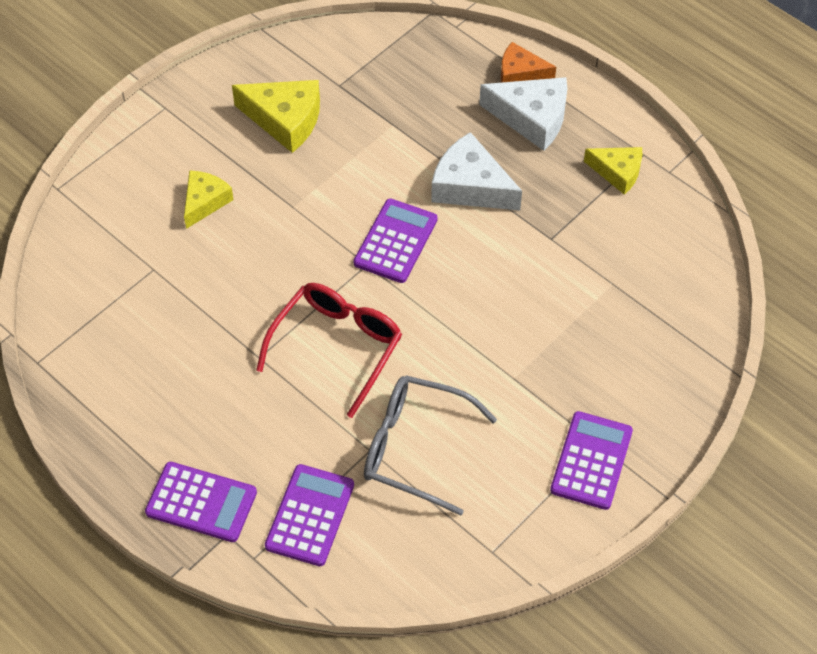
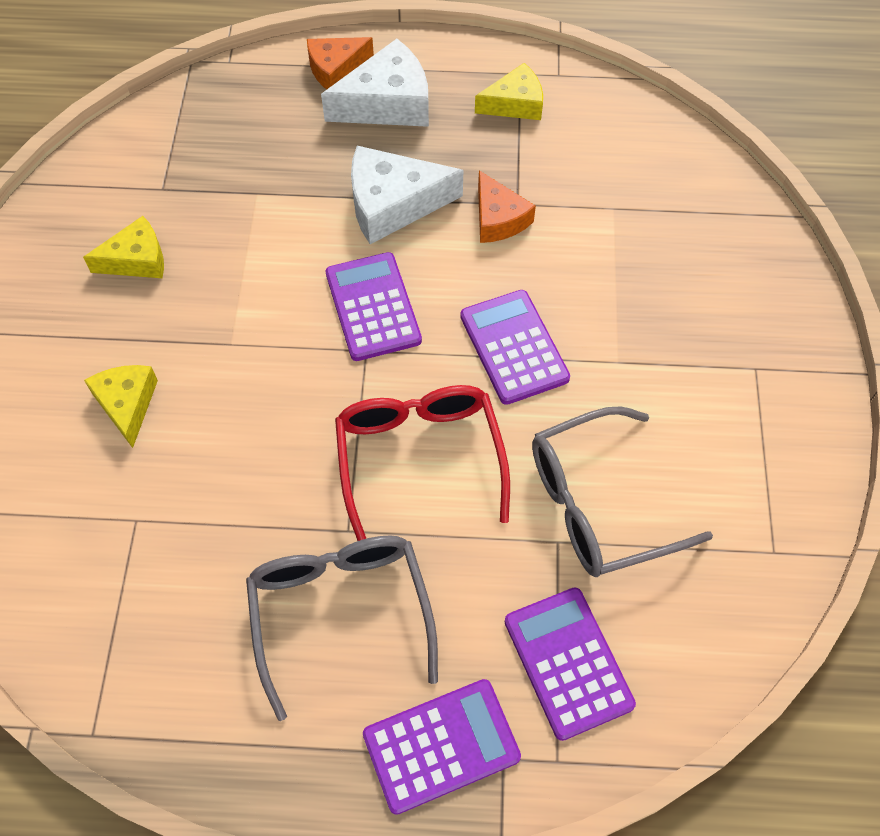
camera: 40 degrees left, 5 degrees up
(214, 396) = (340, 612): none -> grey glasses
(285, 120) = (136, 259): yellow cheese -> yellow cheese, size x0.64
(528, 240) = (498, 218): none -> orange cheese
(591, 461) = (766, 389): purple calculator -> purple calculator (514, 347)

